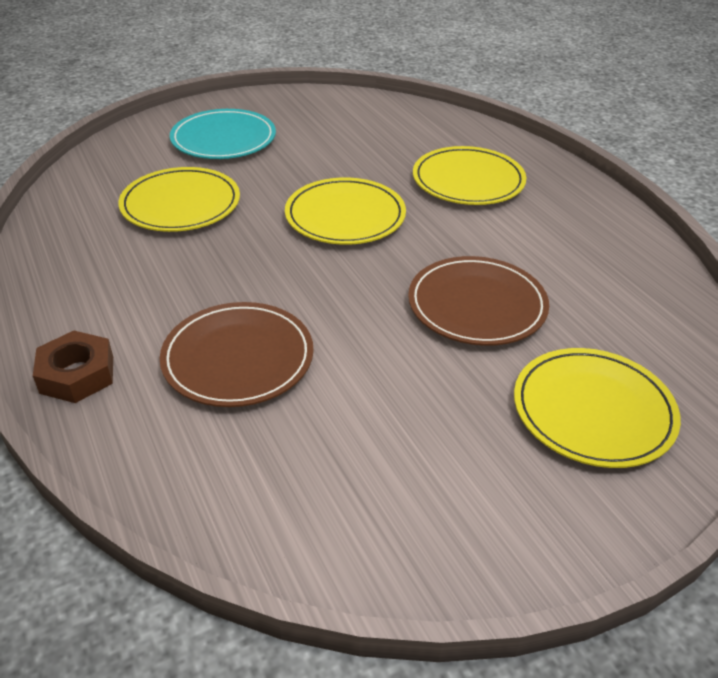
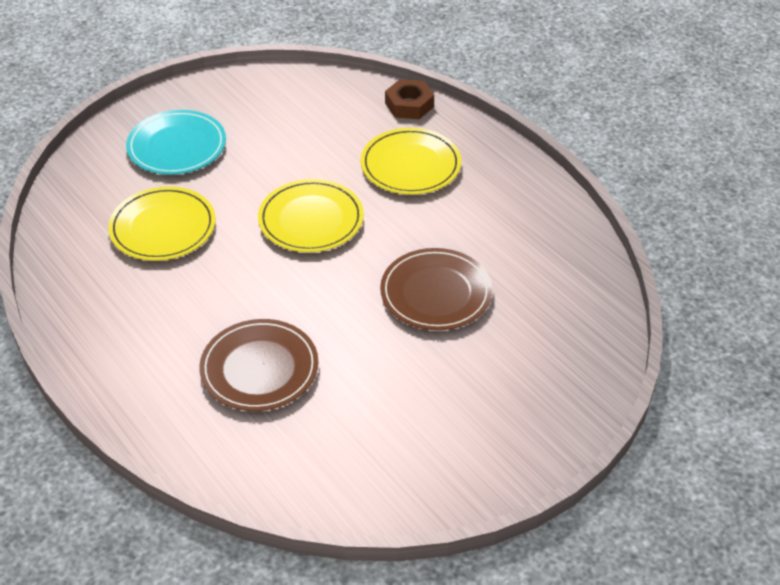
camera: 10 degrees left, 5 degrees up
(77, 374) = (139, 401): brown nut -> brown nut (409, 105)
(593, 411) = (531, 370): yellow plate -> none

